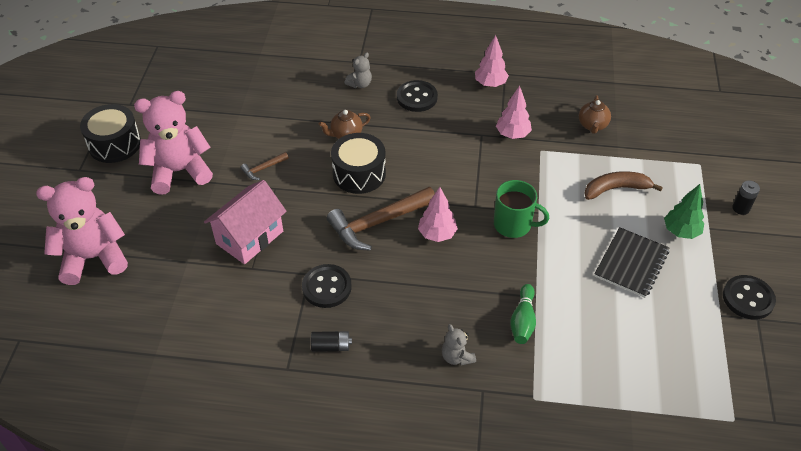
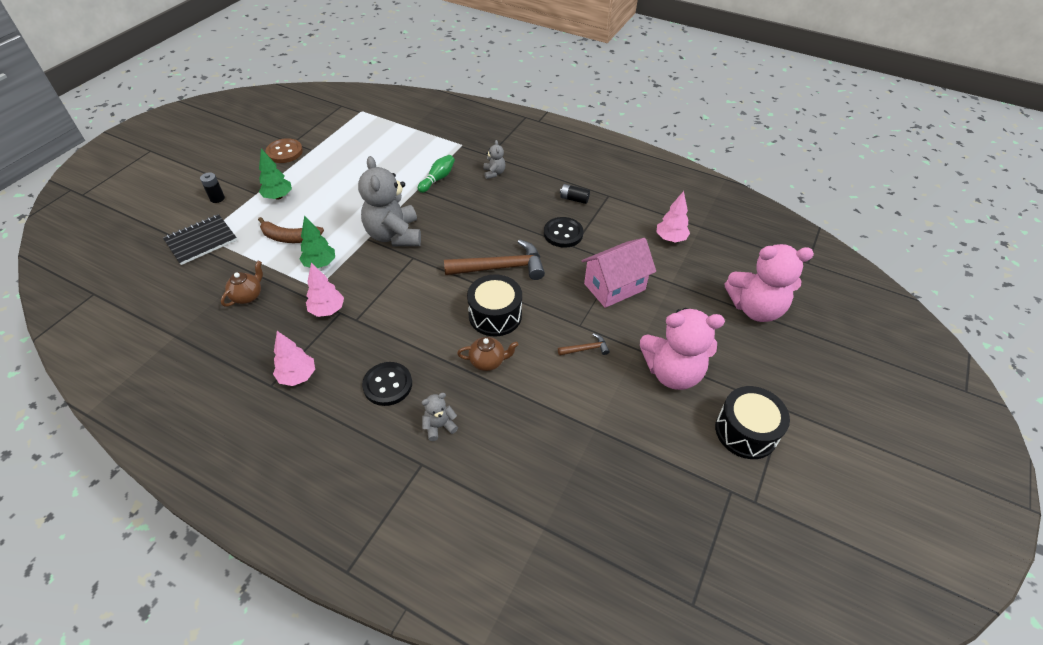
camera: 160 degrees left, 0 degrees up
(437, 234) = (458, 245): pink tree -> pink tree (670, 239)
(513, 225) = (394, 235): green mug -> grey teddy bear
(559, 172) = (320, 264): none -> green tree
(631, 263) = (335, 188): black notebook -> black notebook (201, 240)
(748, 298) = (284, 152): black button -> brown button

